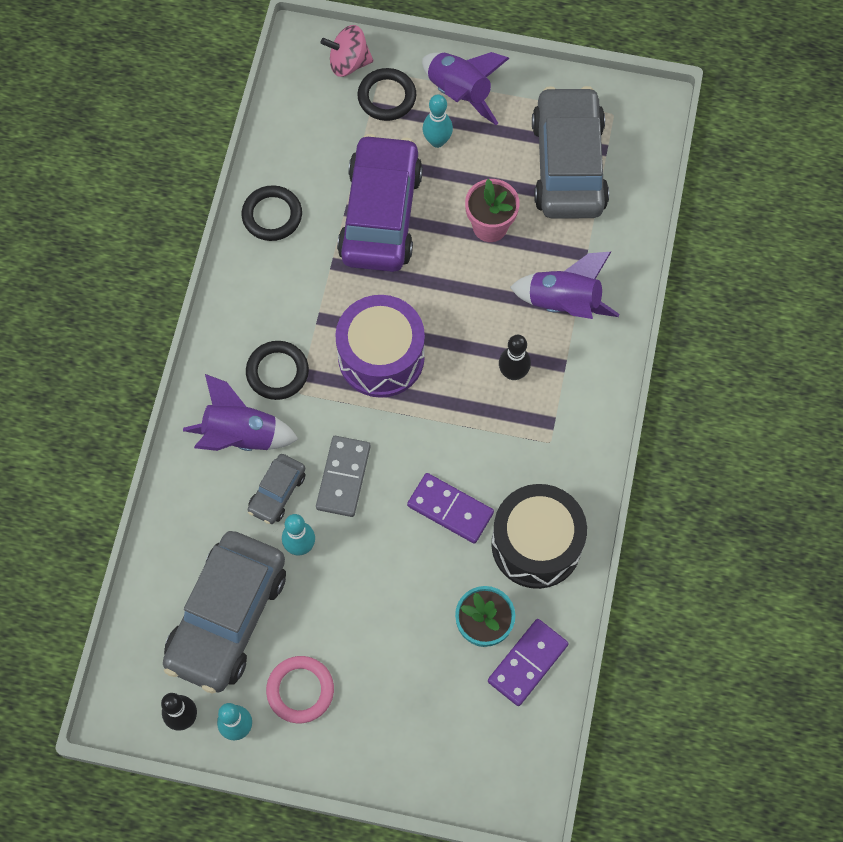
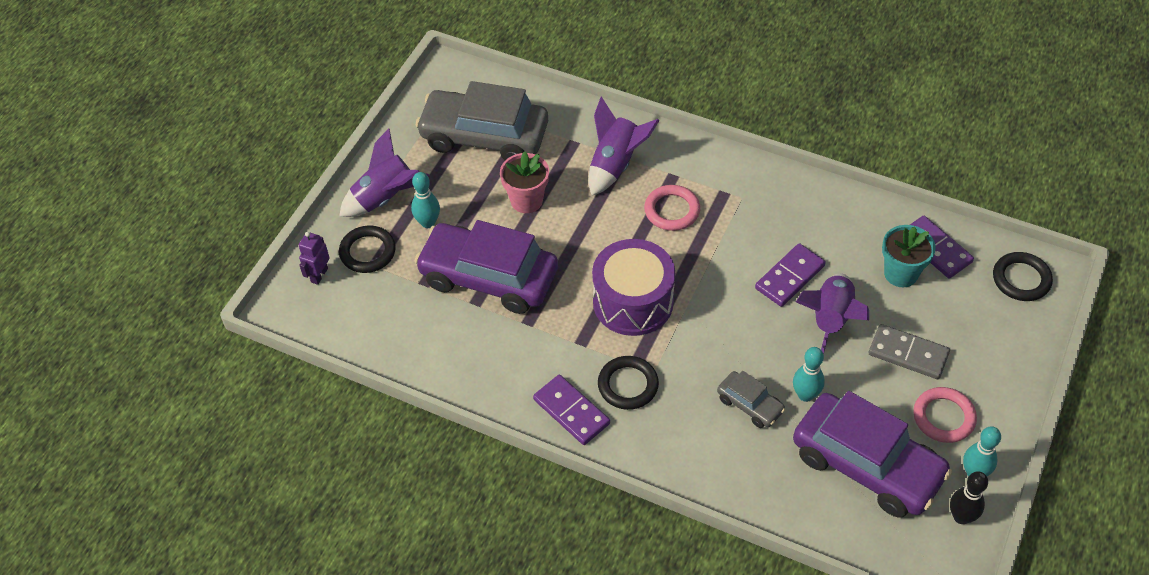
camera: 75 degrees left, 15 degrees down
(227, 617) = (867, 465): grey car -> purple car
(236, 326) = (571, 412): none -> purple domino
(241, 436) = (686, 425): purple rocket -> purple rocket (830, 320)
(272, 215) = (461, 363): black ring -> black ring (1021, 279)
(343, 477) = (745, 350): grey domino -> grey domino (908, 353)
(348, 63) = (319, 275): pink spinning top -> purple robot
(513, 373) = (672, 210): black bowling pin -> pink ring
(536, 544) = (831, 224): black drum -> none

